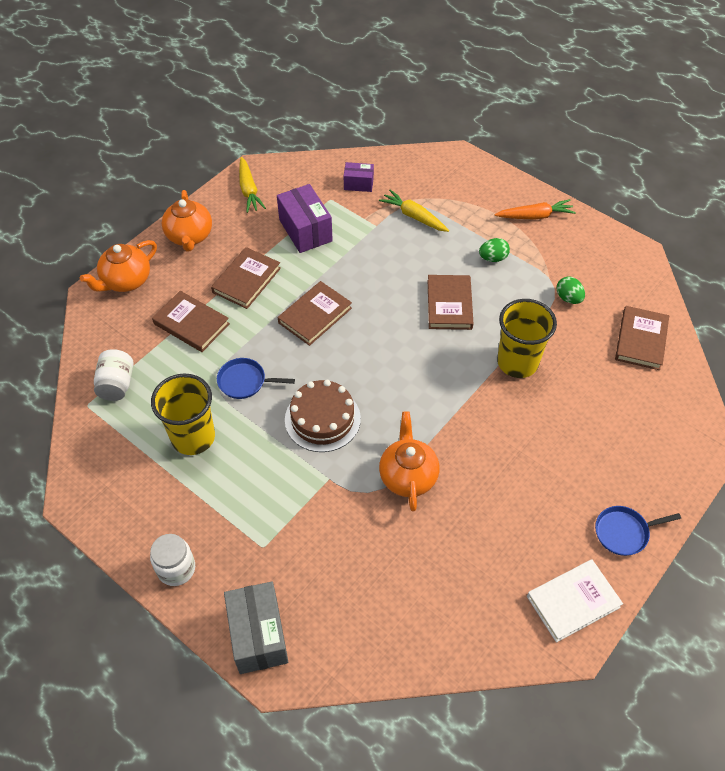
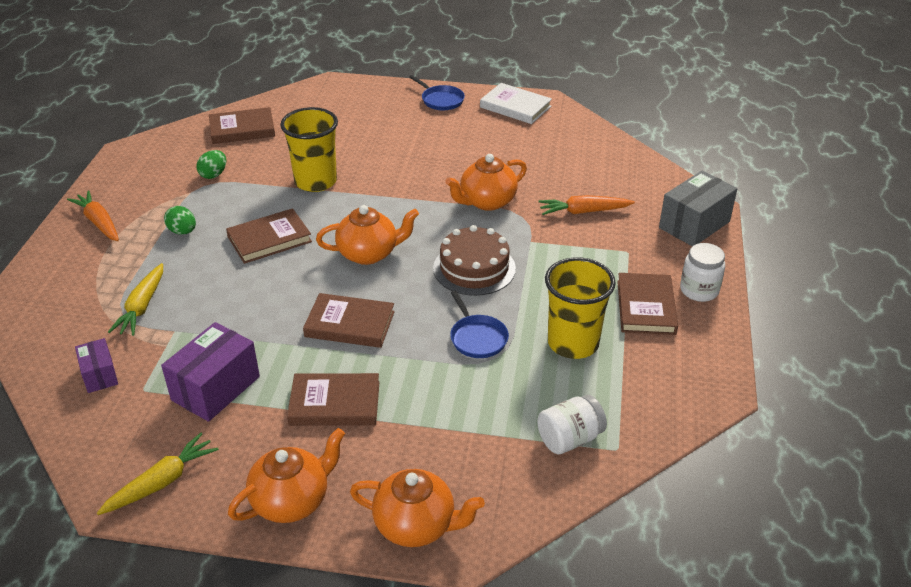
camera: 120 degrees left, 15 degrees down
(191, 324) = (436, 419): brown book -> brown book (645, 307)
(342, 548) = (583, 211): none -> orange carrot
(389, 358) = (369, 253): none -> orange teapot

